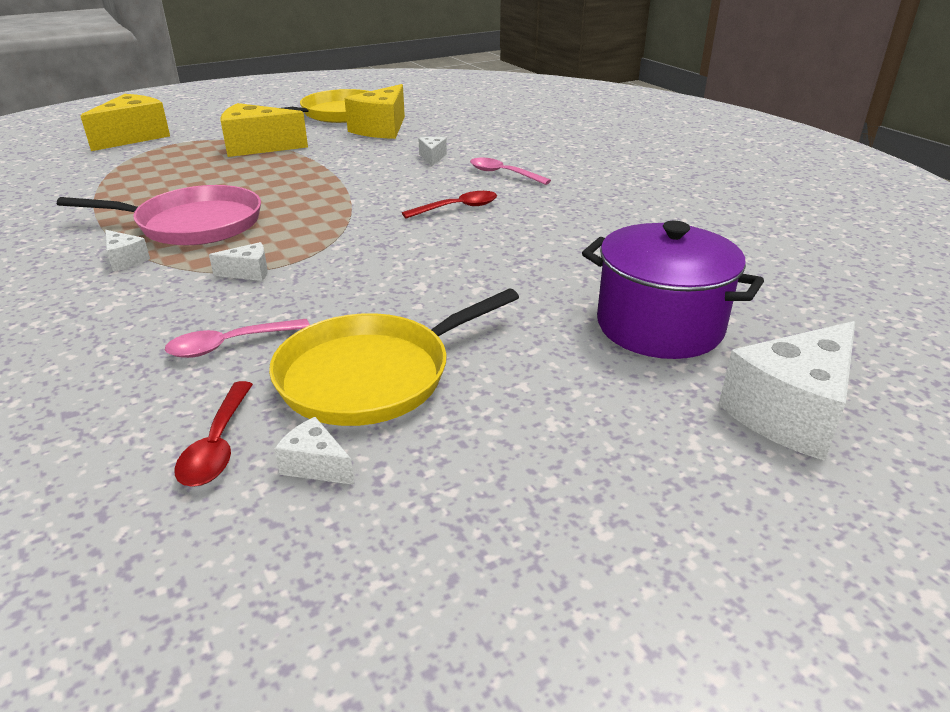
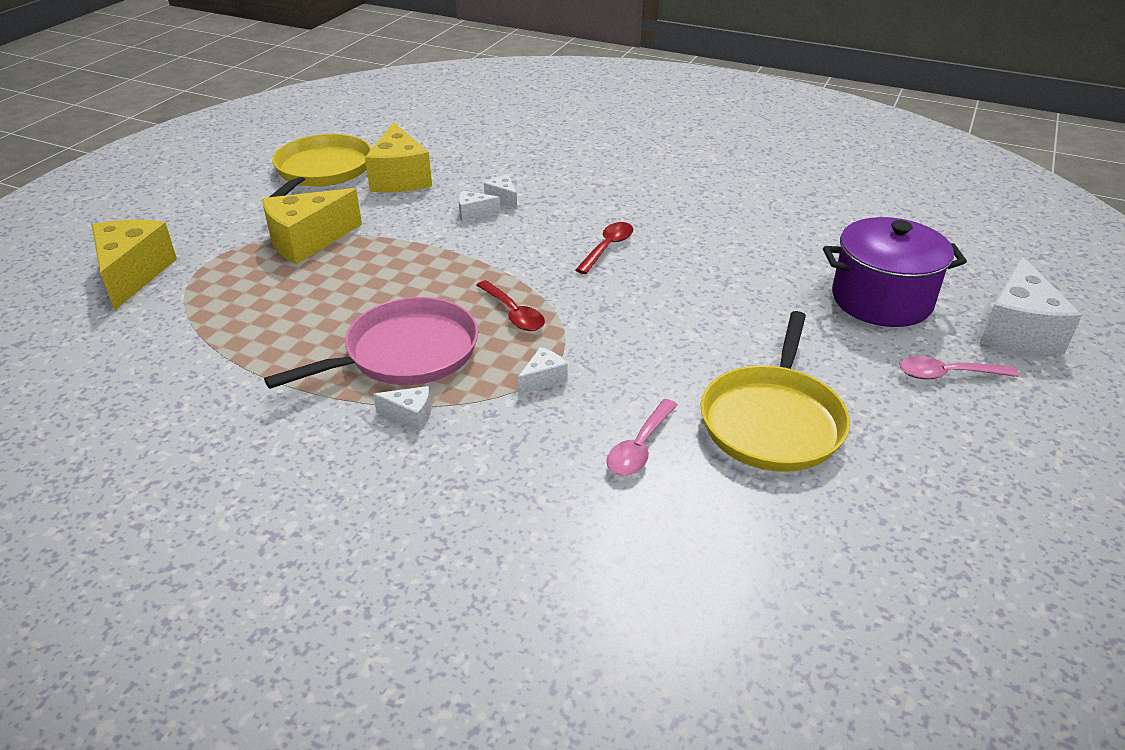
camera: 35 degrees left, 5 degrees up
(217, 445) = (761, 521): red spoon -> red spoon (513, 314)
(316, 465) = (839, 499): white cheese -> white cheese (474, 213)
(503, 174) = (589, 198): pink spoon -> pink spoon (947, 374)

